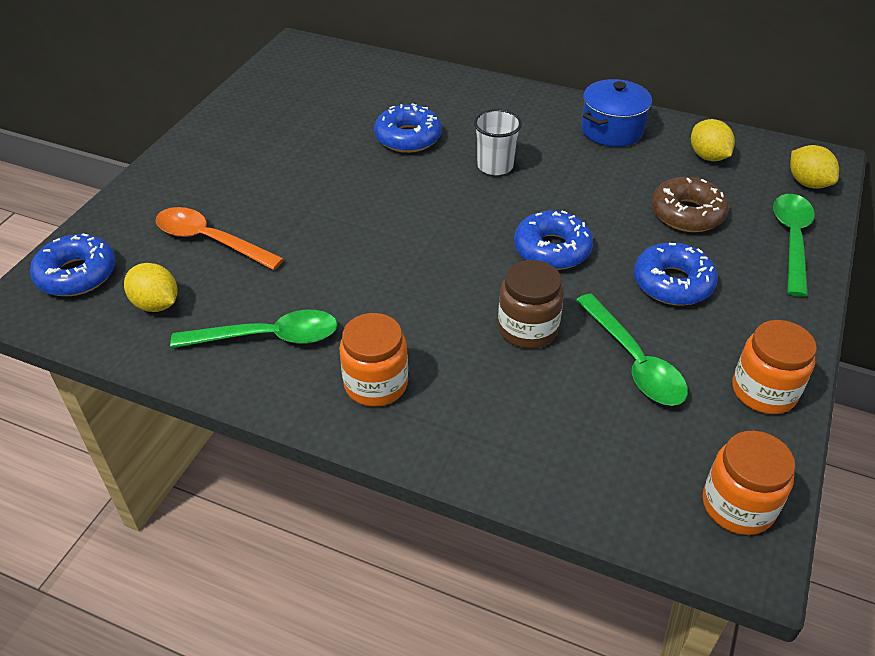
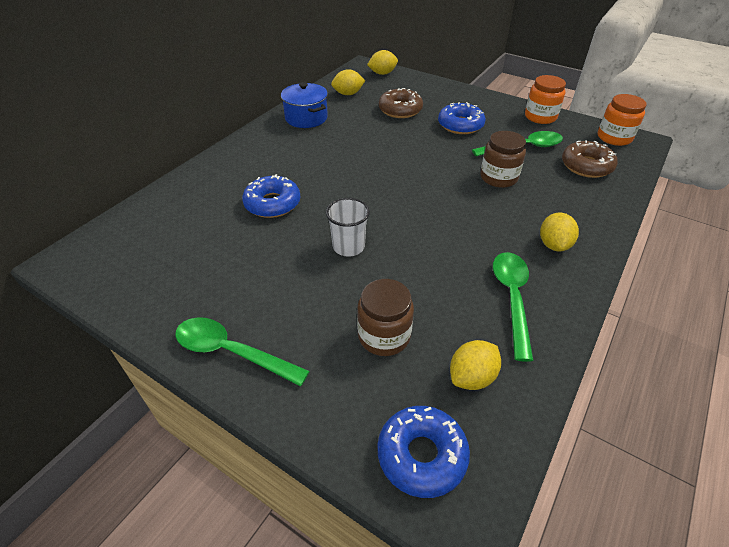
camera: 80 degrees left, 0 degrees up
(210, 240) = (384, 336): orange spoon -> brown jar
(376, 384) = (554, 245): orange jar -> yellow lemon
(495, 166) = (328, 168): white cup -> white cup (348, 246)
(552, 249) = (425, 158): blue donut -> none
(606, 445) = (586, 166): none -> brown donut
(791, 240) = (429, 87): green spoon -> green spoon (232, 352)

